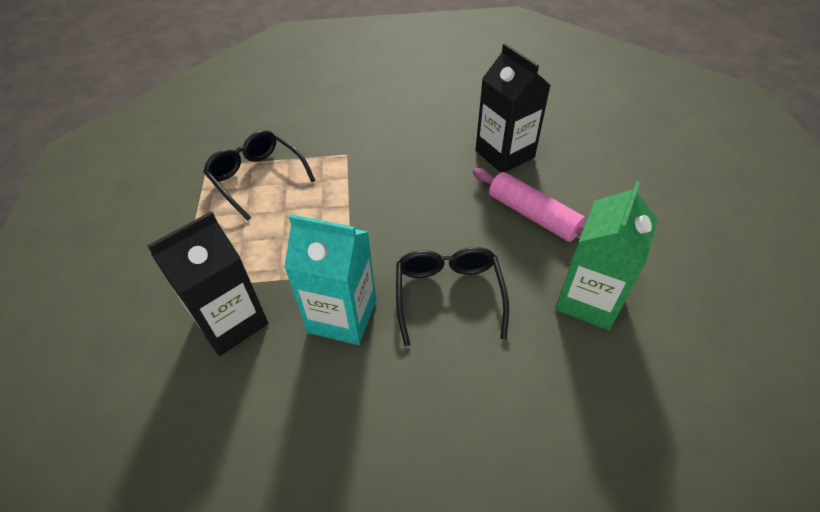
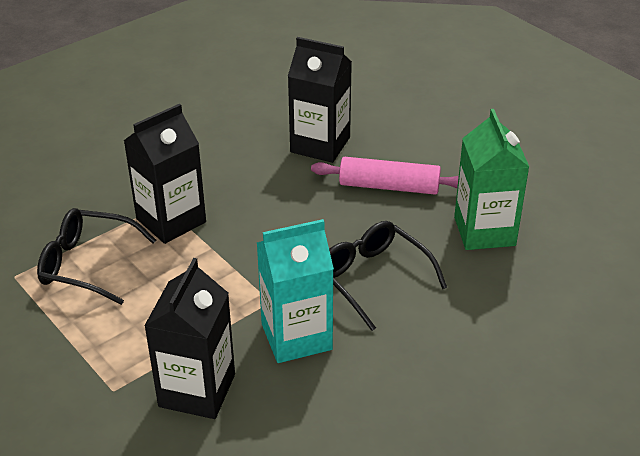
camera: 35 degrees left, 10 degrees down
(340, 169) = (171, 220): none -> black carton

